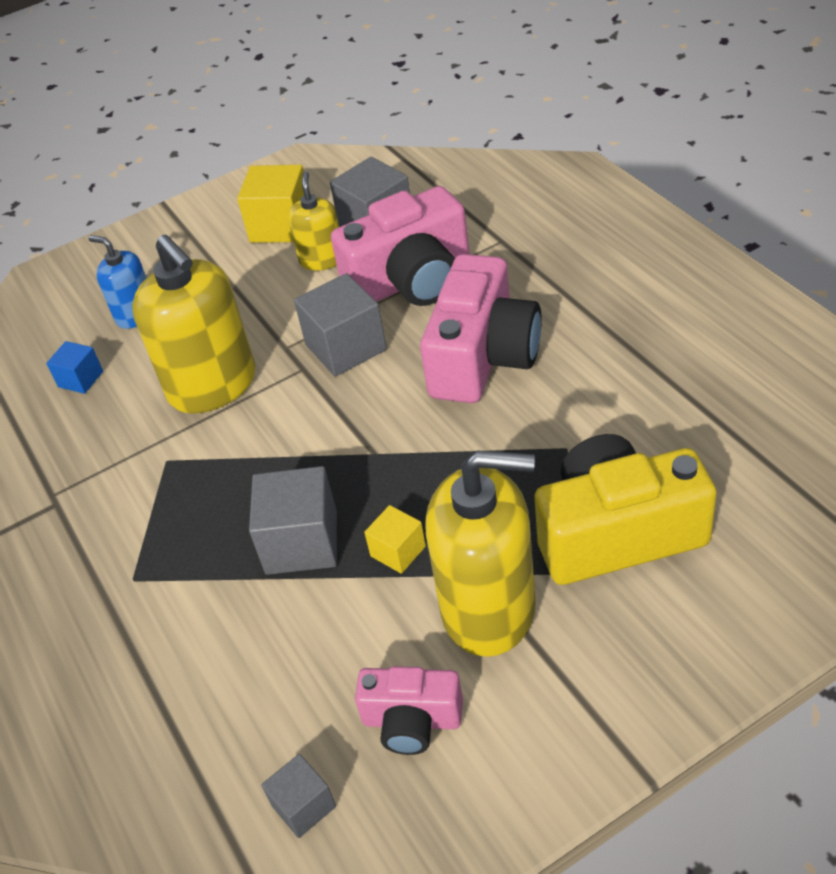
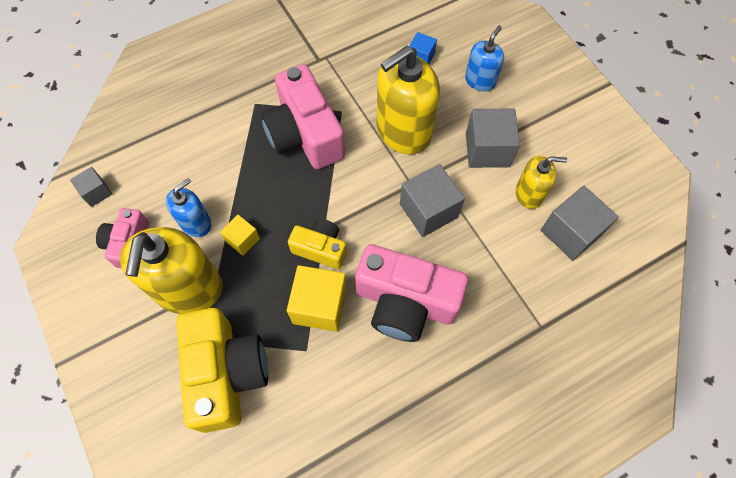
camera: 85 degrees right, 20 degrees up
(281, 226) = (573, 165): yellow cube -> yellow cube (319, 305)
(301, 542) = (261, 187): grey cube -> grey cube (487, 150)
(368, 622) = (196, 223): none -> blue soap dispenser
(408, 453) = (320, 248): none -> yellow camera
(411, 280) = (498, 256): pink camera -> pink camera (305, 134)

